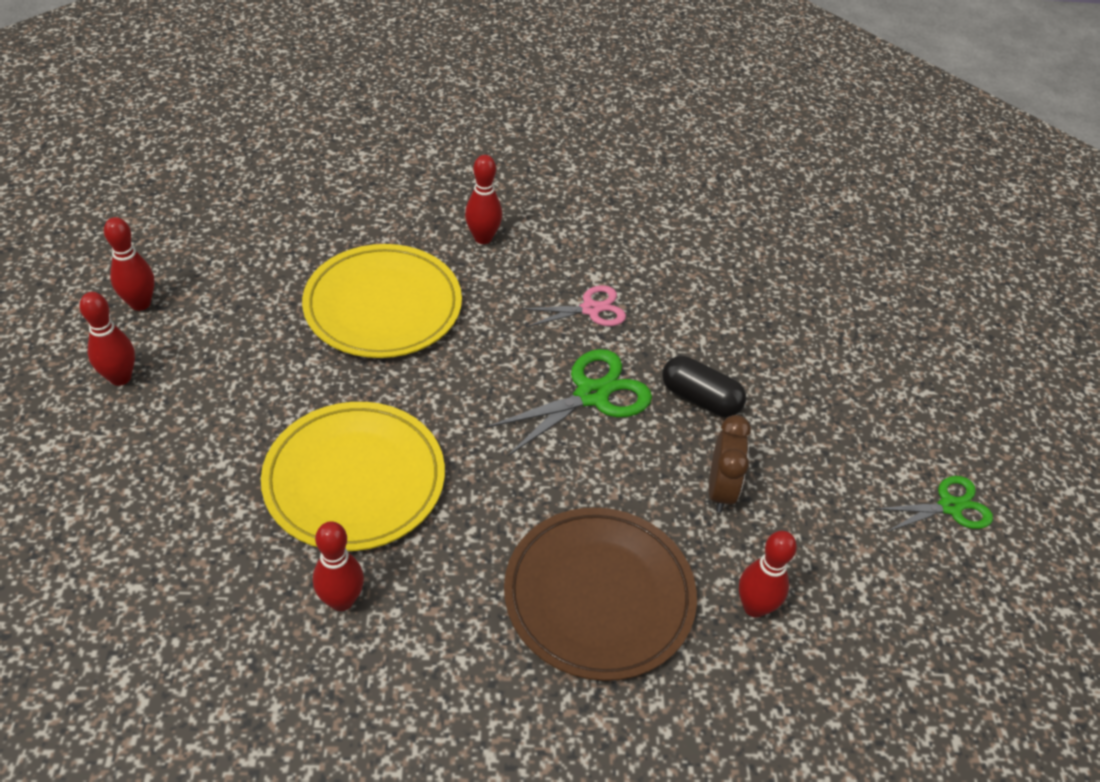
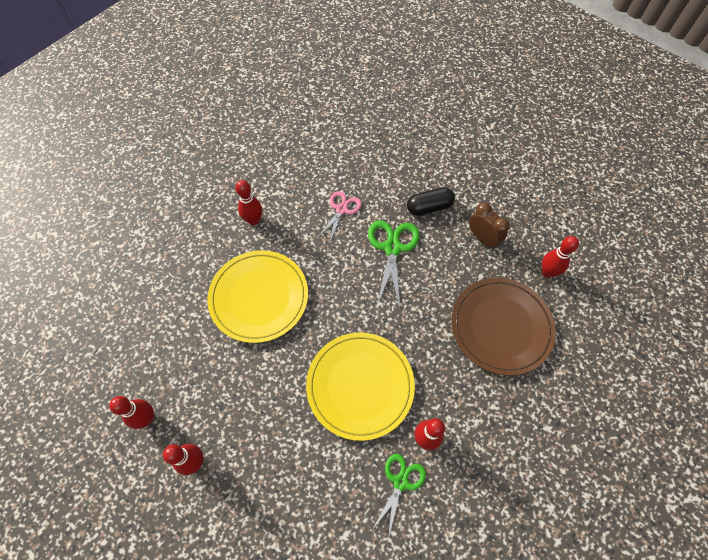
camera: 45 degrees left, 15 degrees up
(949, 506) = (551, 165): green scissors -> green scissors (400, 482)

